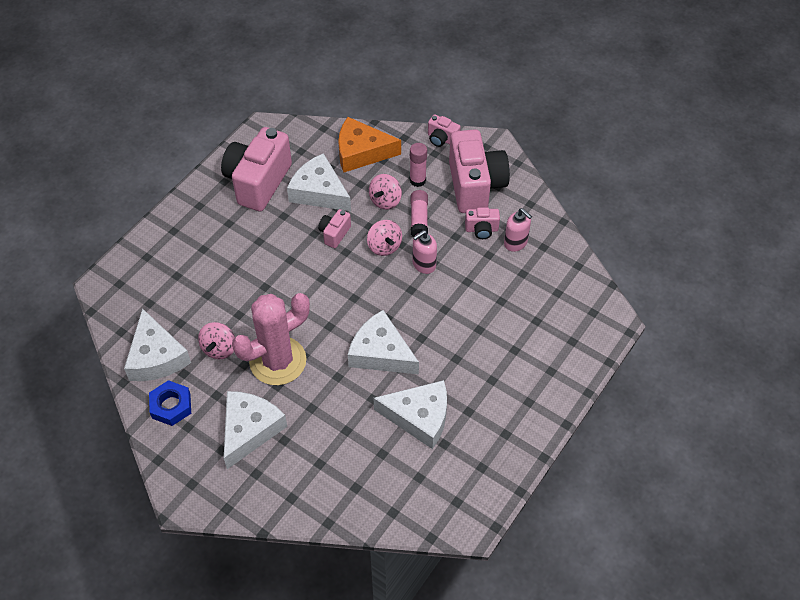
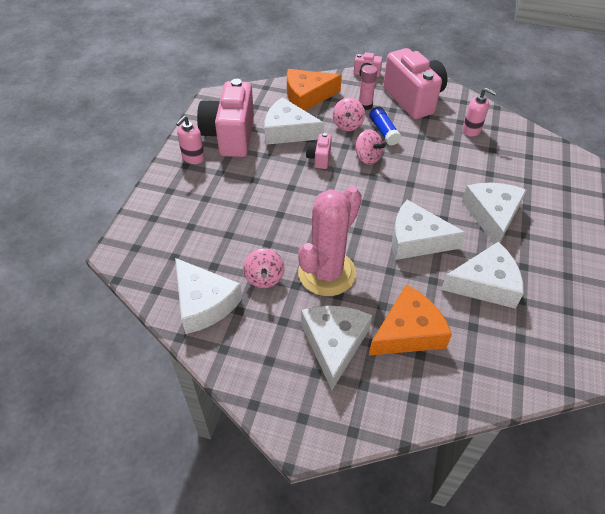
camera: 20 degrees left, 5 degrees down
(171, 406) = (242, 345): blue nut -> none
(320, 440) = (408, 332): none -> orange cheese
(419, 219) = (383, 131): pink glue stick -> blue glue stick
(423, 264) = (409, 163): pink soap dispenser -> pink soap dispenser (193, 158)
(472, 349) = (492, 215): none -> white cheese
(481, 230) = (439, 127): pink camera -> none

